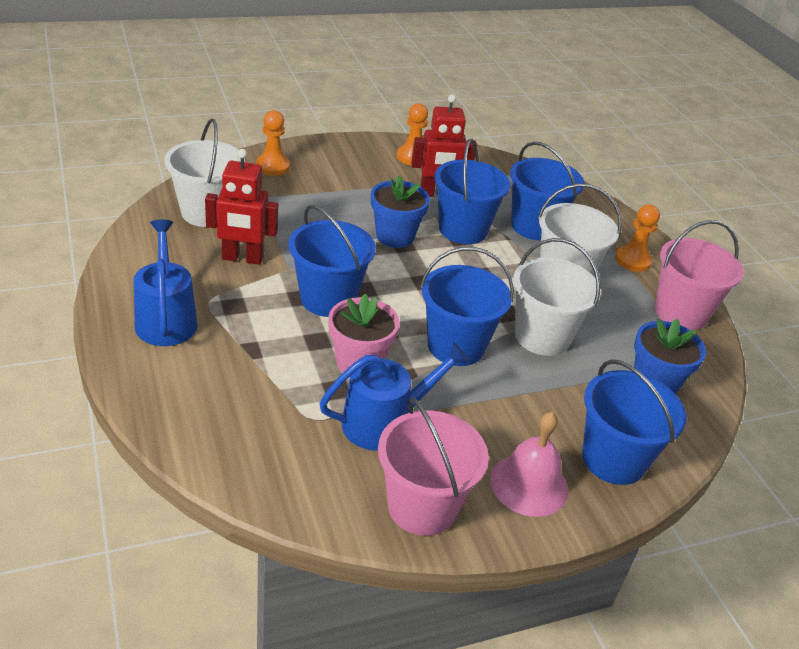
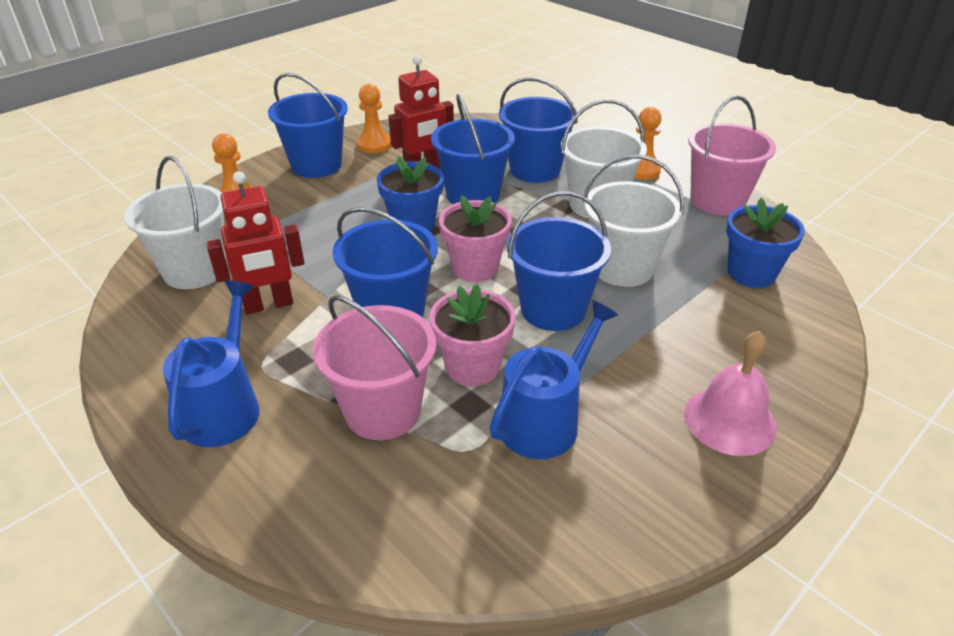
camera: 20 degrees left, 0 degrees up
(166, 319) = (224, 408): blue watering can -> blue watering can turned 45 degrees clockwise
(418, 289) = (475, 268): none -> pink flower pot
(422, 506) = (652, 495): pink bucket -> pink bucket (382, 411)
(613, 459) = (779, 359): blue bucket -> blue bucket (316, 165)

